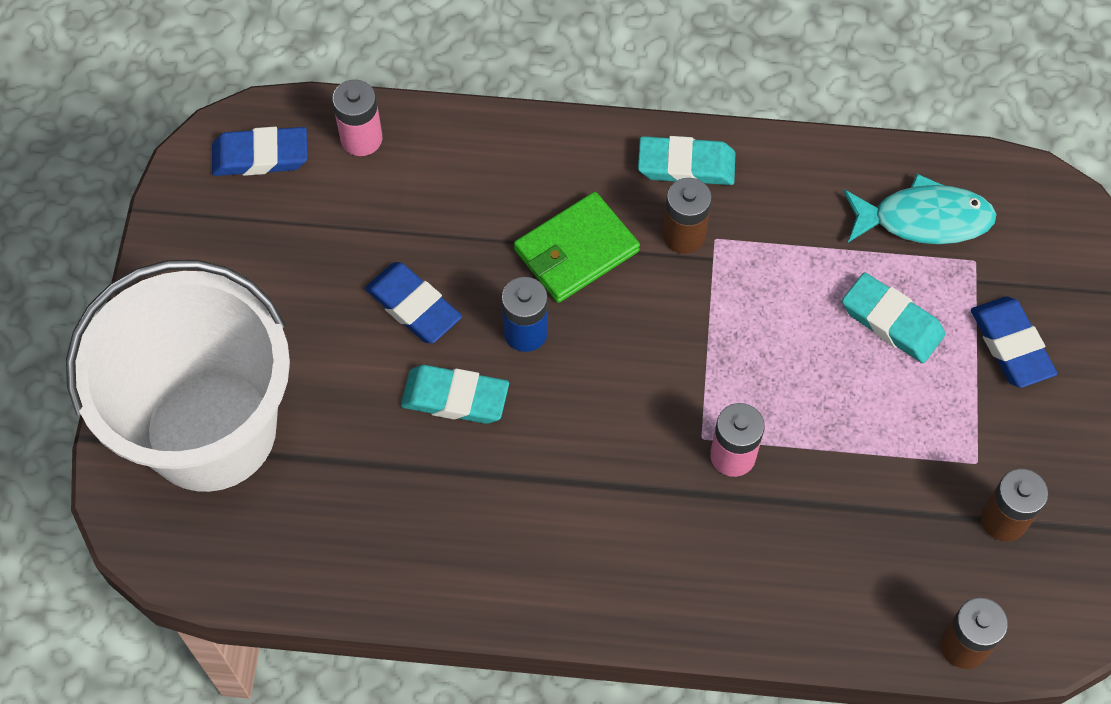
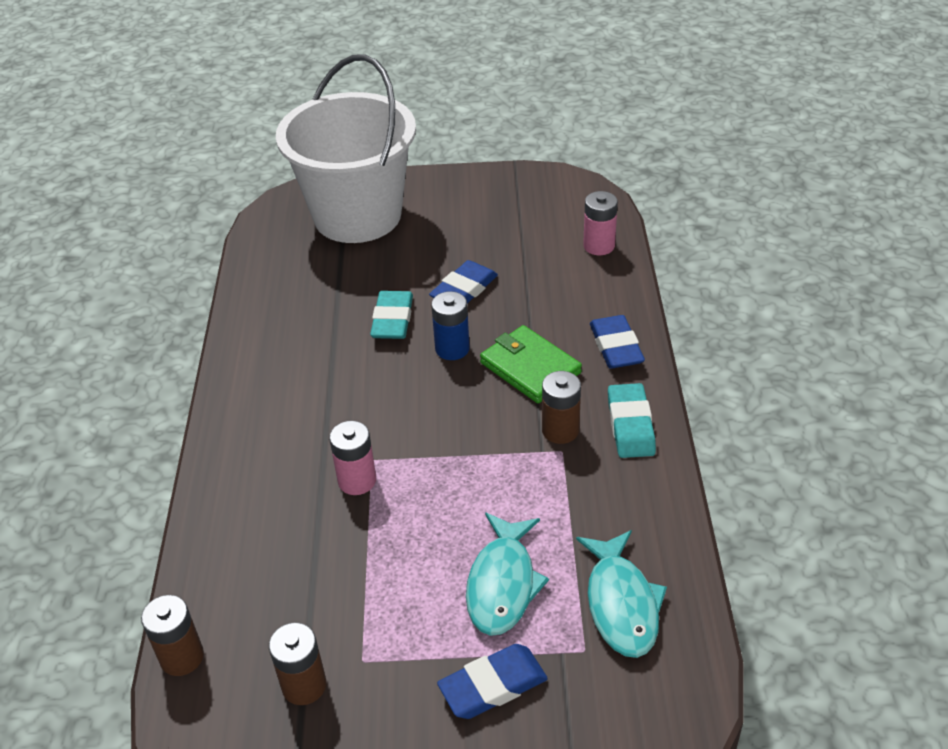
camera: 85 degrees right, 20 degrees down
(260, 156) = (570, 204): blue eraser -> blue eraser (616, 346)
(892, 321) = (502, 584): turquoise eraser -> turquoise fish

